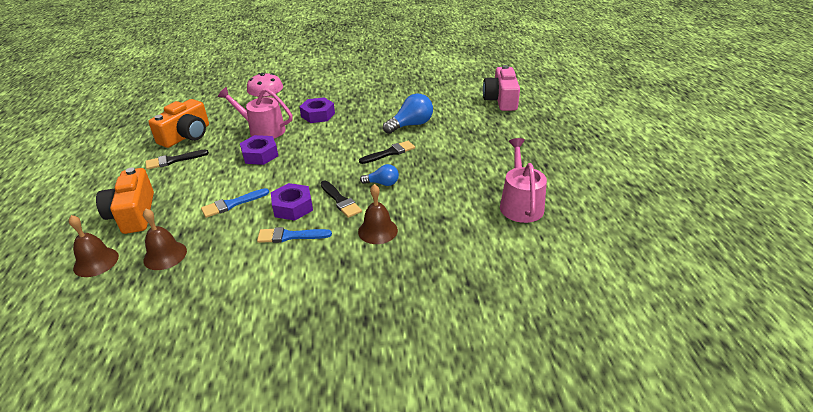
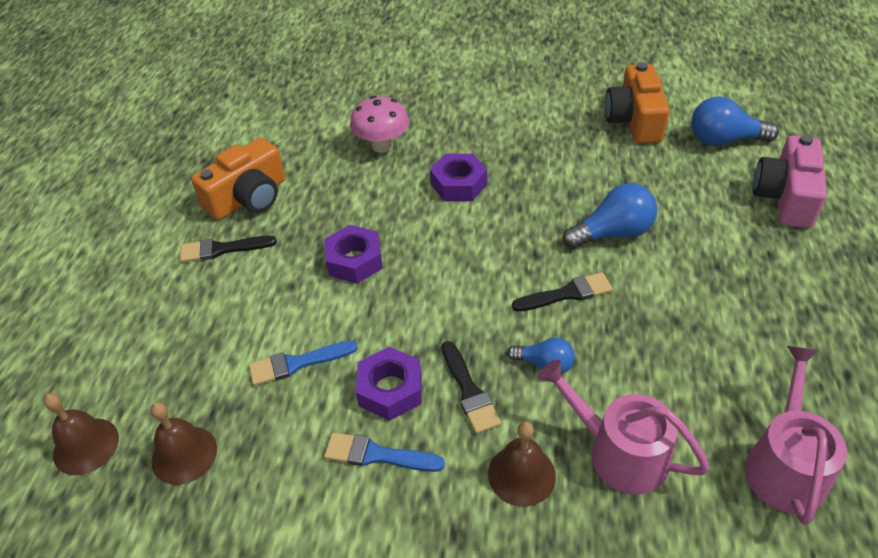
camera: 15 degrees right, 10 degrees up
(133, 214) = (150, 354): orange camera -> orange camera (634, 120)
(263, 130) = (366, 205): pink watering can -> pink watering can (619, 453)
(464, 81) = (724, 140): none -> blue light bulb

